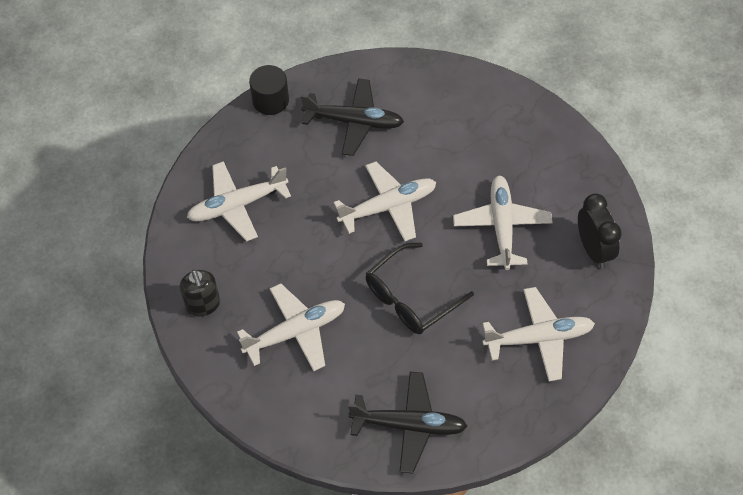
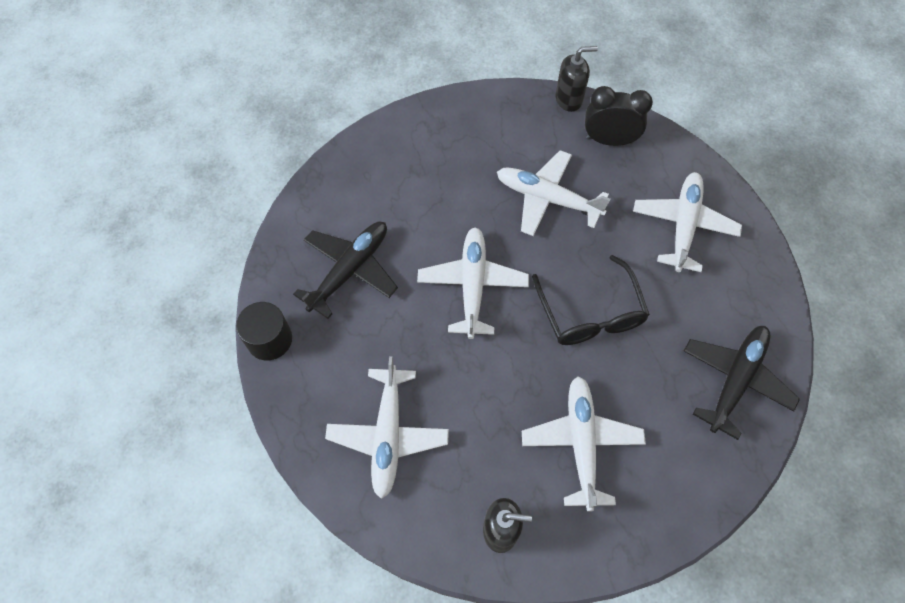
camera: 65 degrees left, 5 degrees up
(618, 202) = (569, 99): none -> black soap dispenser

